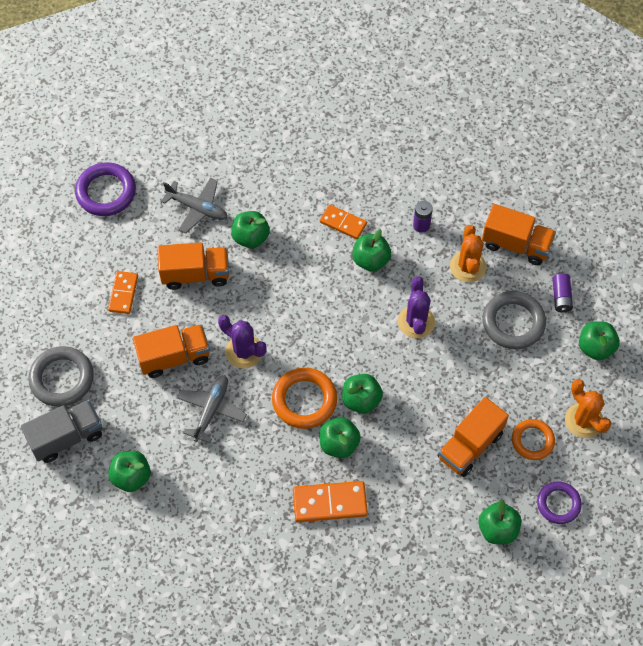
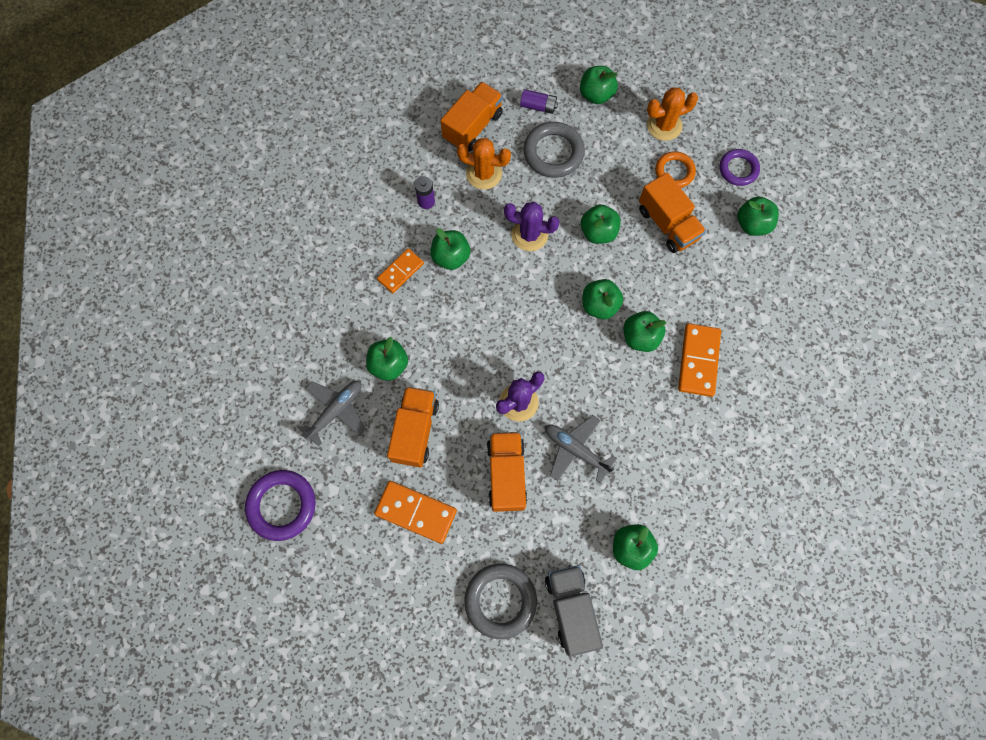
camera: 75 degrees left, 10 degrees up
(123, 293) = (416, 512): orange domino -> orange domino, size x1.51
(304, 400) = (587, 357): orange ring -> none
(439, 382) = (598, 232): none -> green apple

